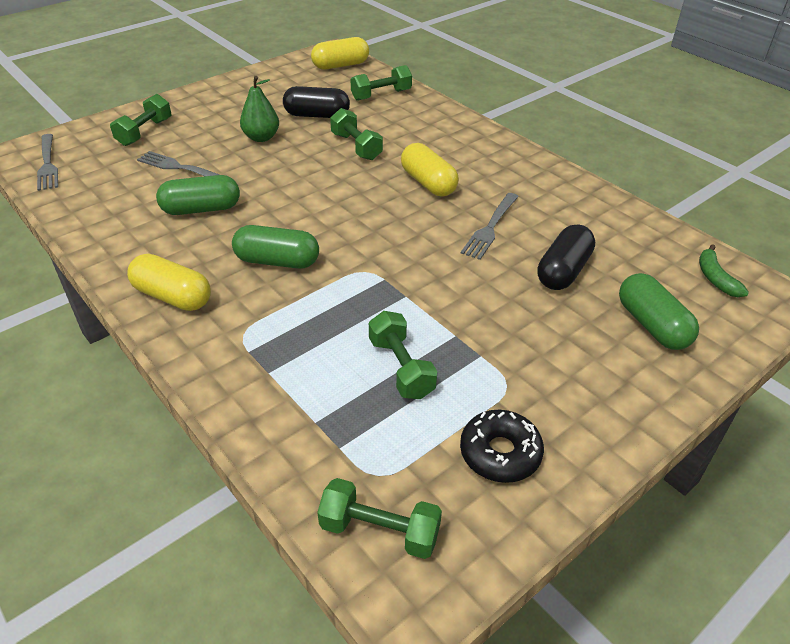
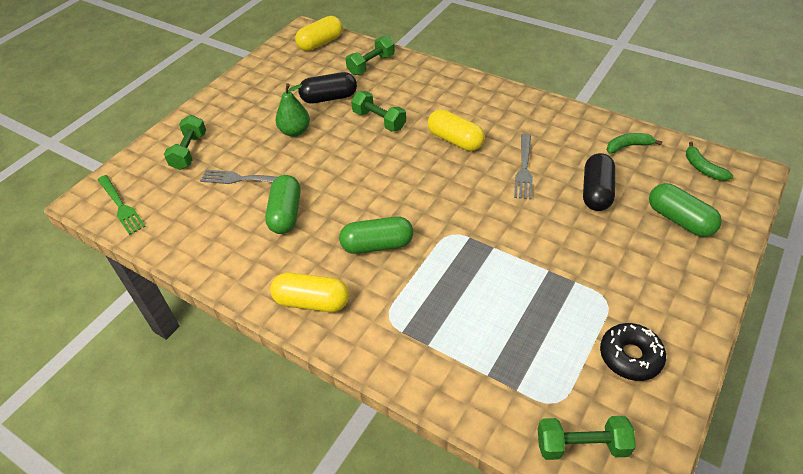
camera: 15 degrees left, 5 degrees up
(47, 164) = (121, 206): grey fork -> green fork
(201, 209) = (286, 214): green capsule -> green capsule turned 60 degrees counterclockwise
(401, 368) = (524, 310): green dumbbell -> none
(632, 234) = (628, 146): none -> green banana

